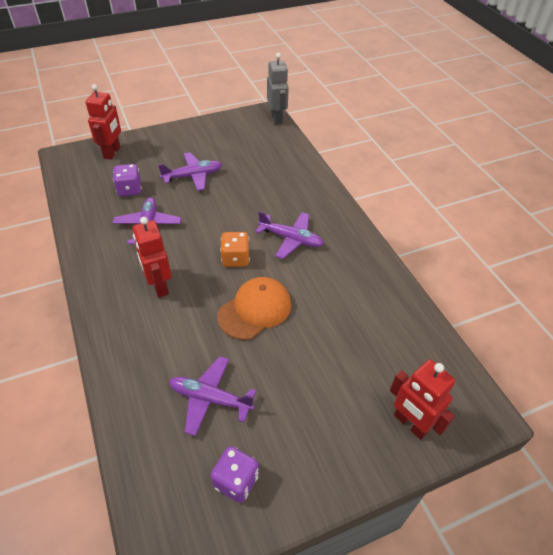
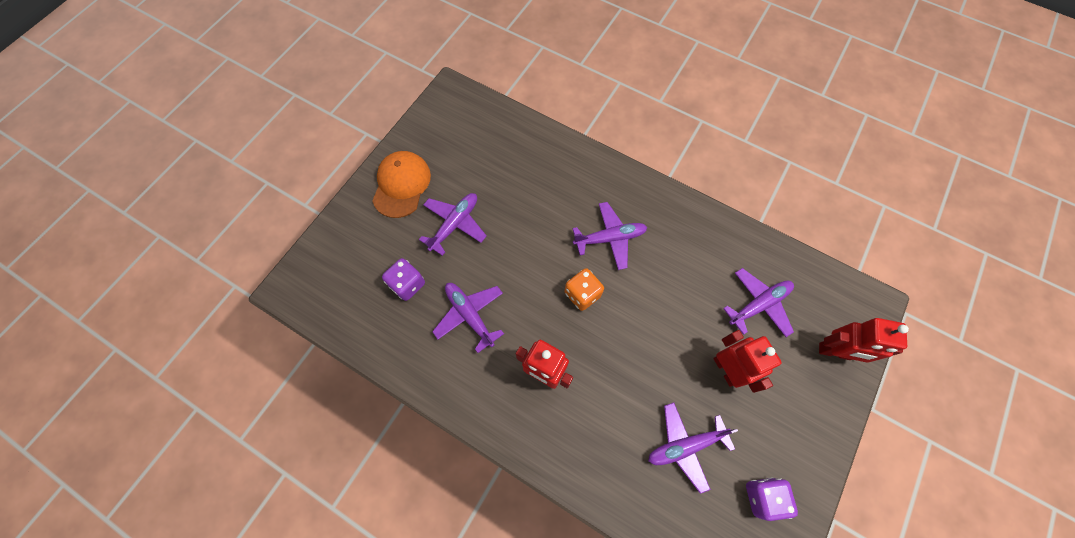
camera: 35 degrees left, 20 degrees up
(112, 152) = (340, 249): red robot -> red robot (726, 369)
(255, 310) = (645, 335): orange cap -> orange cap (401, 185)
(277, 118) = (469, 93): grey robot -> none
(371, 347) = (758, 304): none -> purple plane

